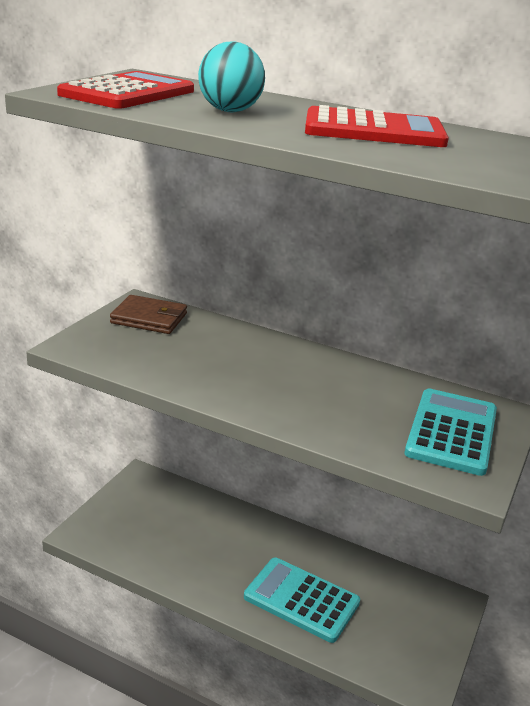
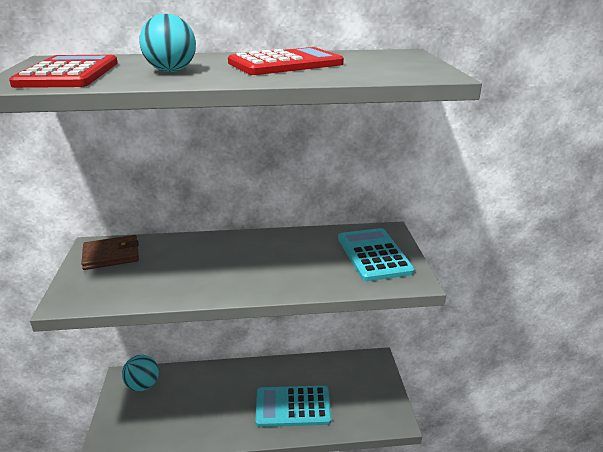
camera: 30 degrees left, 0 degrees up
(155, 493) = (143, 385): none -> turquoise ball

